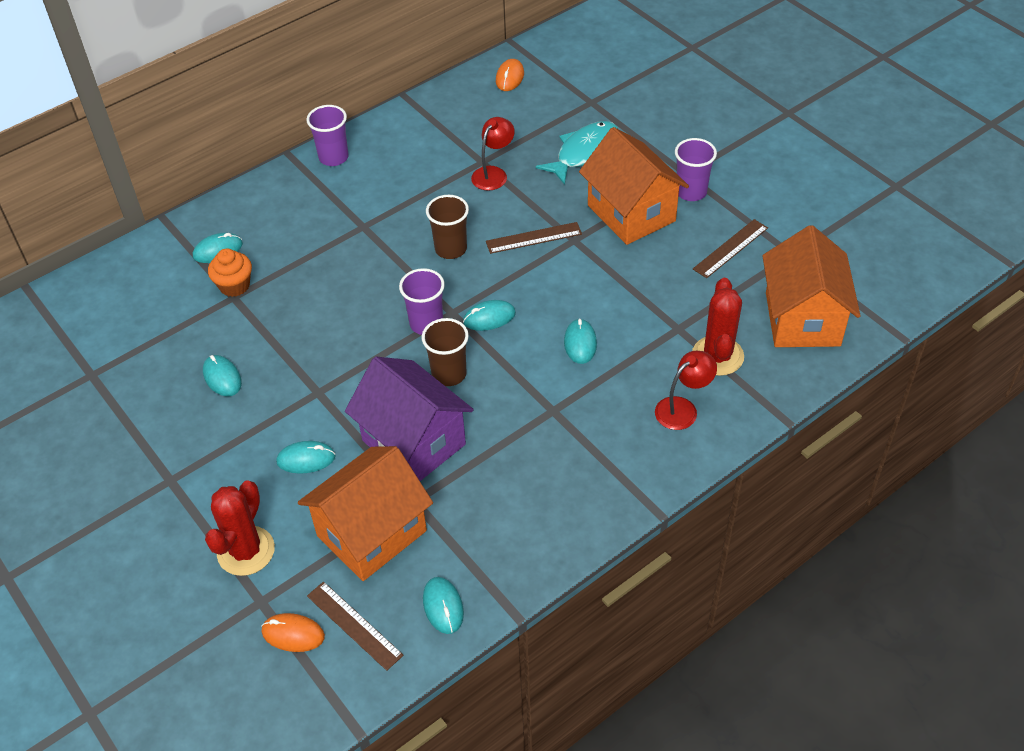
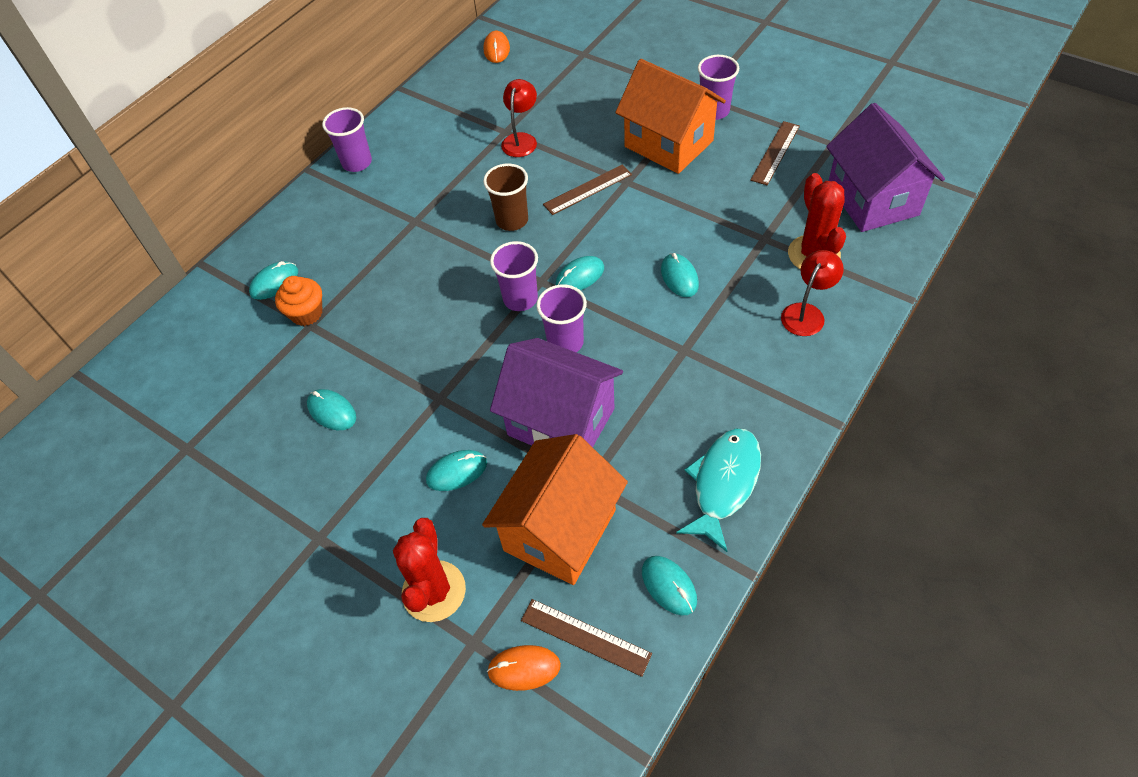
camera: 15 degrees left, 5 degrees up
(449, 374) = (565, 342): brown cup -> purple cup
(584, 152) = (598, 100): turquoise fish -> turquoise fish (723, 483)
(802, 319) = (872, 199): orange house -> purple house

